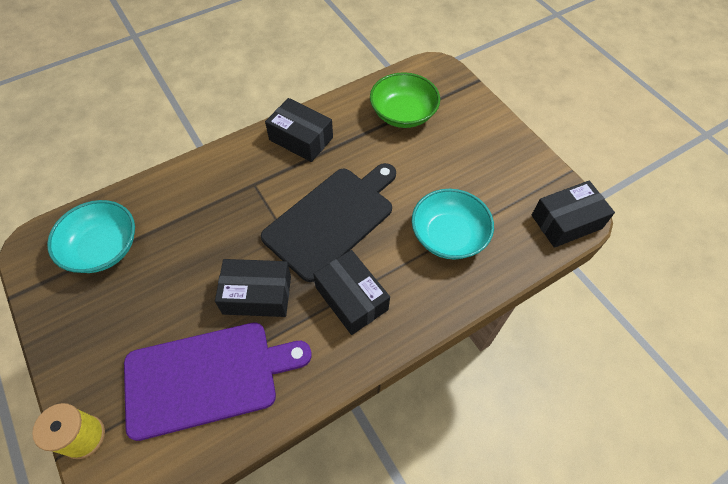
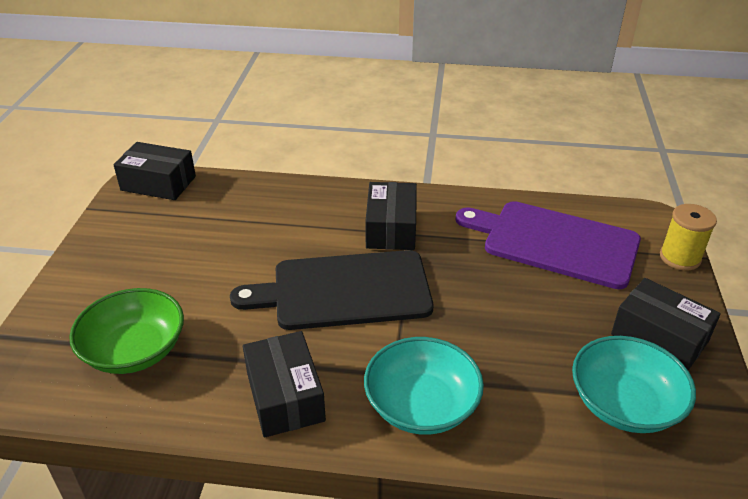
camera: 140 degrees left, 20 degrees down
(257, 295) = (472, 272): black box -> black box (659, 338)
(448, 236) = (260, 223): turquoise bowl -> turquoise bowl (421, 405)

